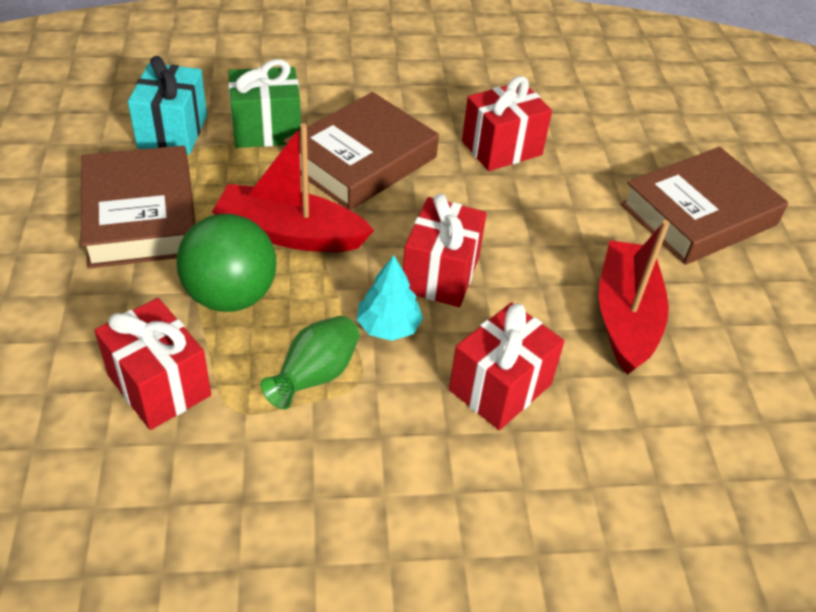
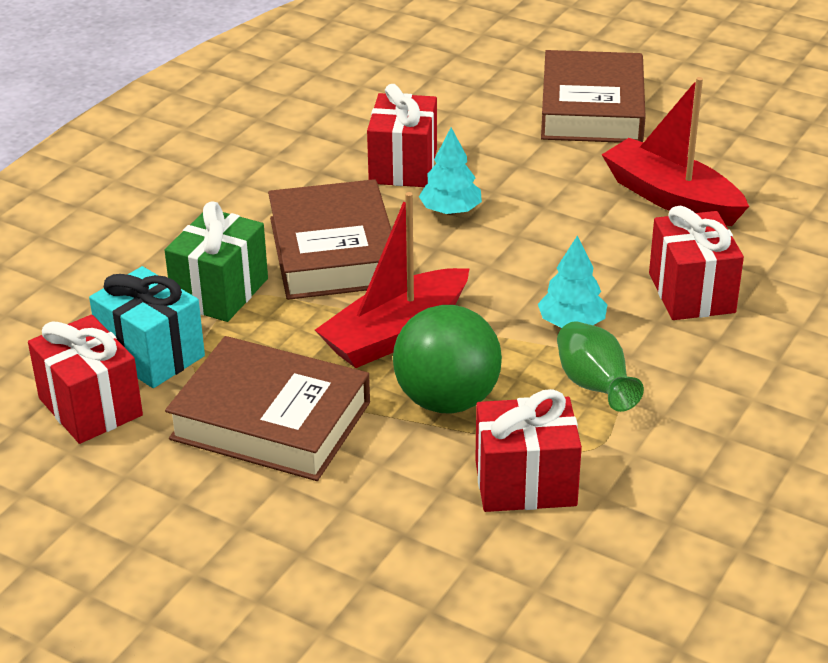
camera: 50 degrees left, 10 degrees down
(440, 274) = (534, 269): red gift -> red gift (90, 407)
(471, 196) = (450, 211): none -> turquoise tree

